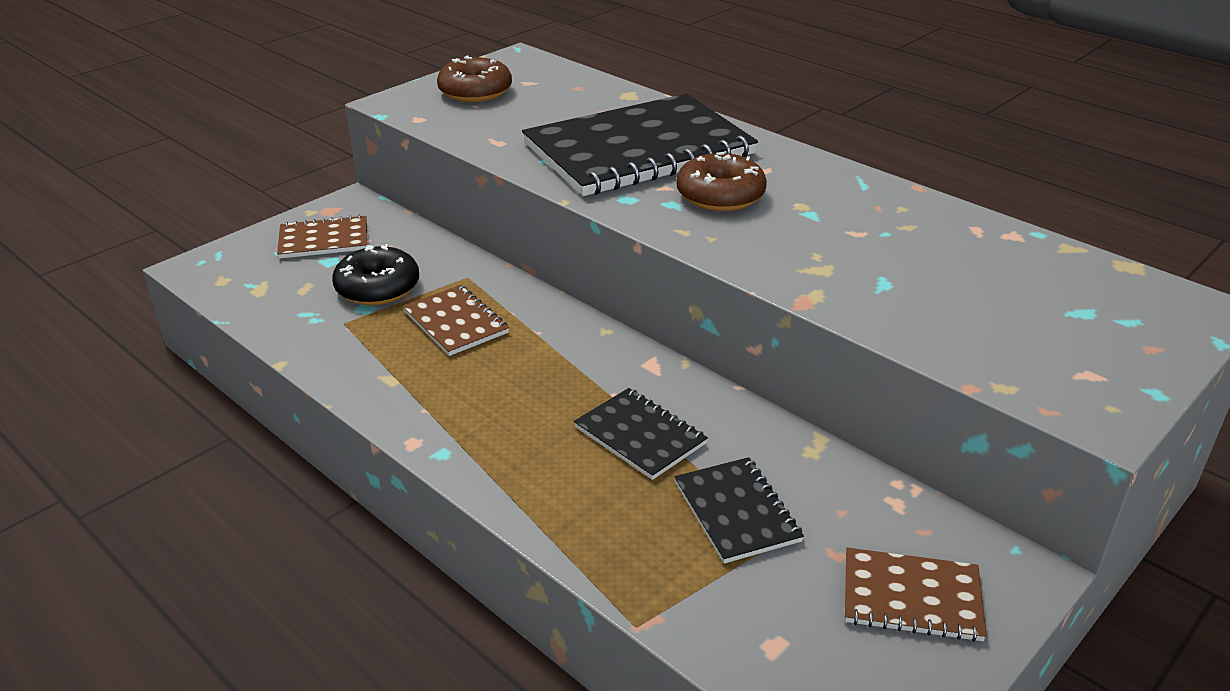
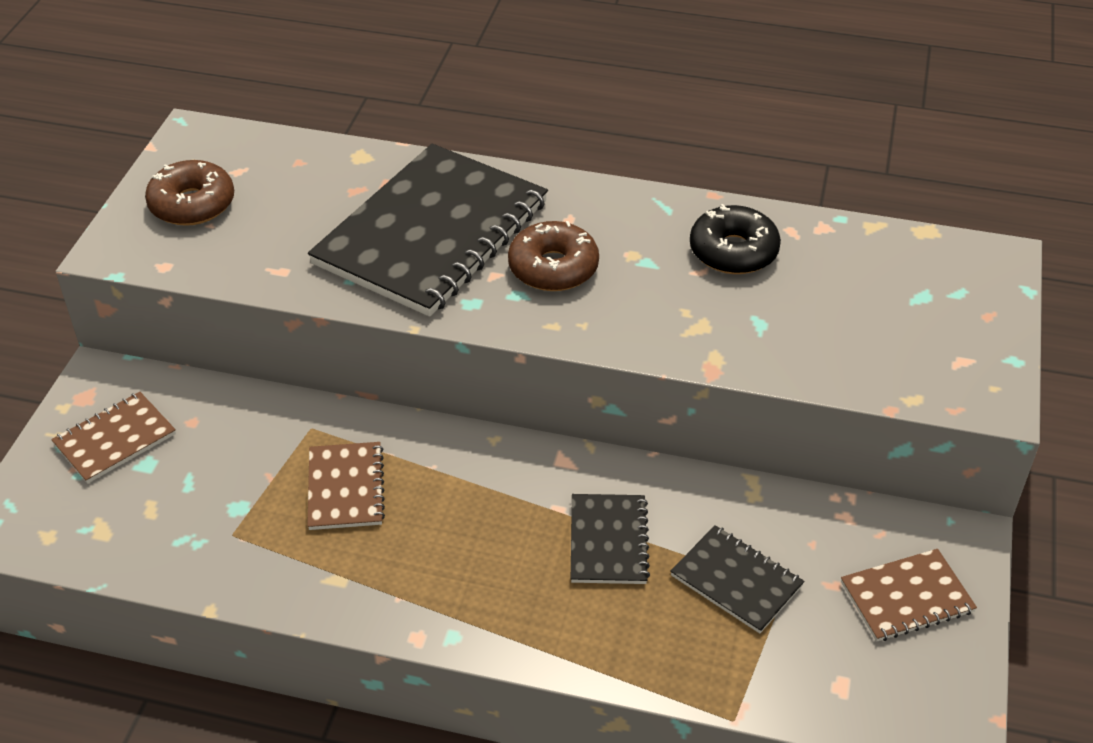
camera: 30 degrees left, 10 degrees up
(378, 288) = (230, 478): black donut -> black donut (733, 251)
(455, 322) = (345, 488): brown notebook -> brown notebook turned 60 degrees clockwise
(640, 435) = (608, 541): black notebook -> black notebook turned 75 degrees clockwise

